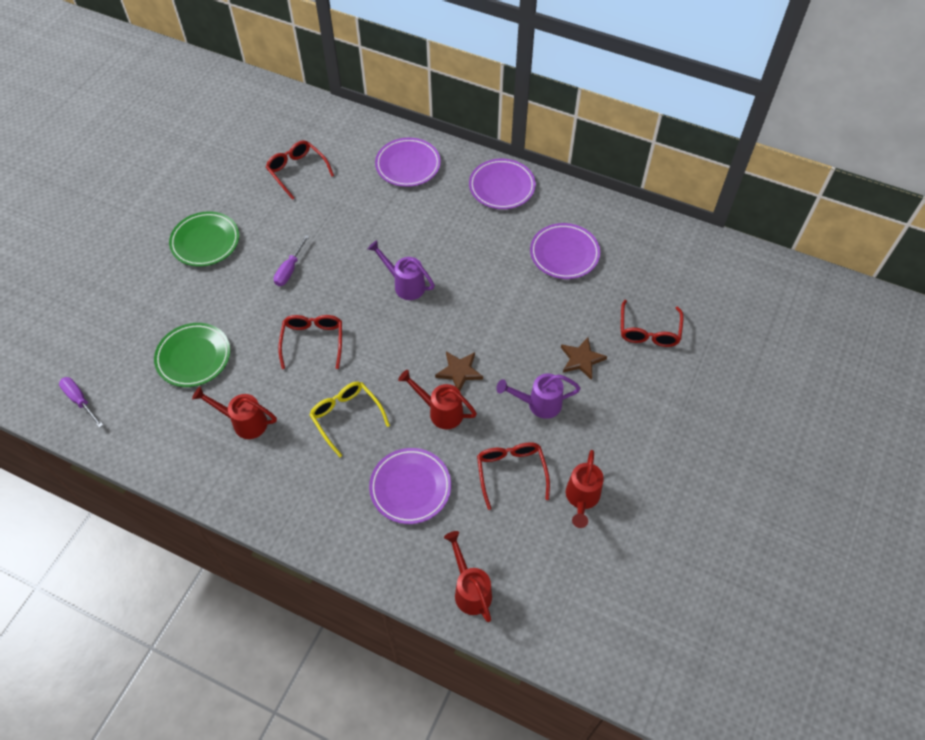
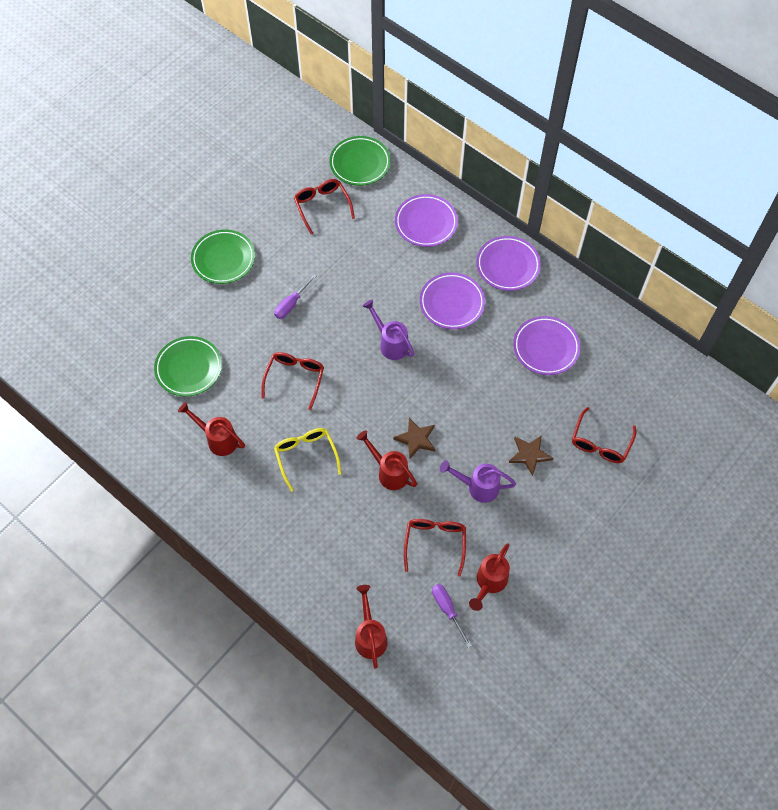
camera: 15 degrees right, 5 degrees up
(80, 400) = (85, 384): purple screwdriver -> purple screwdriver (447, 609)
(325, 125) = (360, 163): none -> green plate
(410, 487) = (344, 534): purple plate -> purple plate (452, 303)

